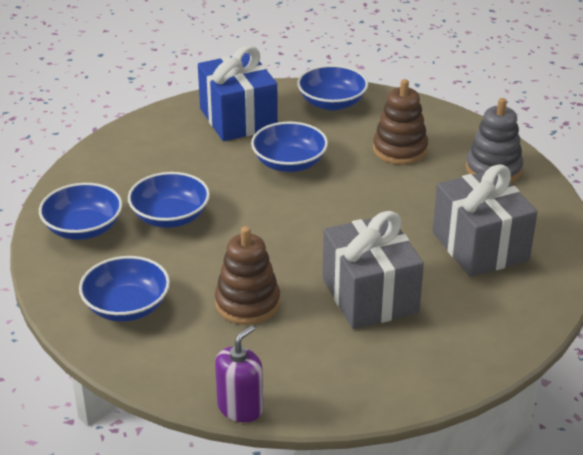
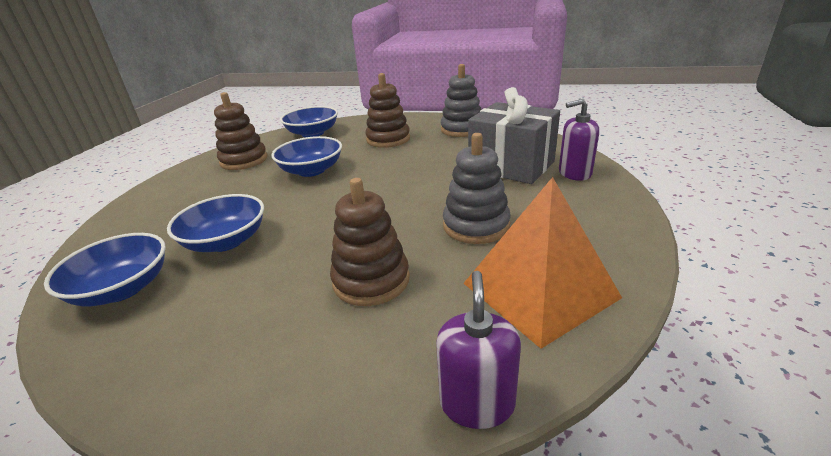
camera: 30 degrees left, 5 degrees down
(127, 307) = (226, 349): blue bowl -> none
(238, 118) = (244, 160): blue gift -> brown stacking toy
(353, 368) = (539, 290): none -> orange pyramid
(370, 295) = (476, 226): grey gift -> grey stacking toy
(528, 284) = (574, 173): none -> purple soap dispenser

